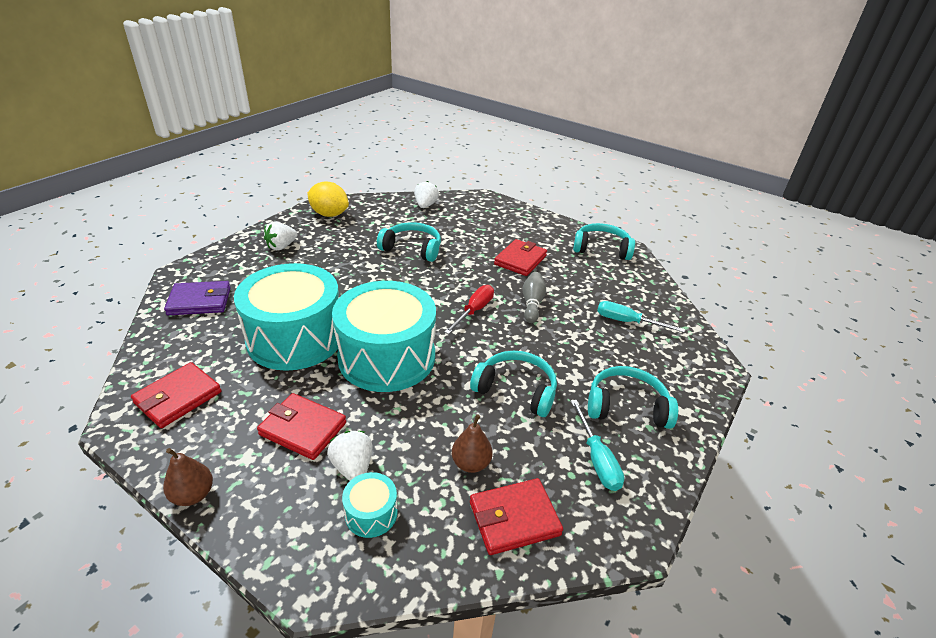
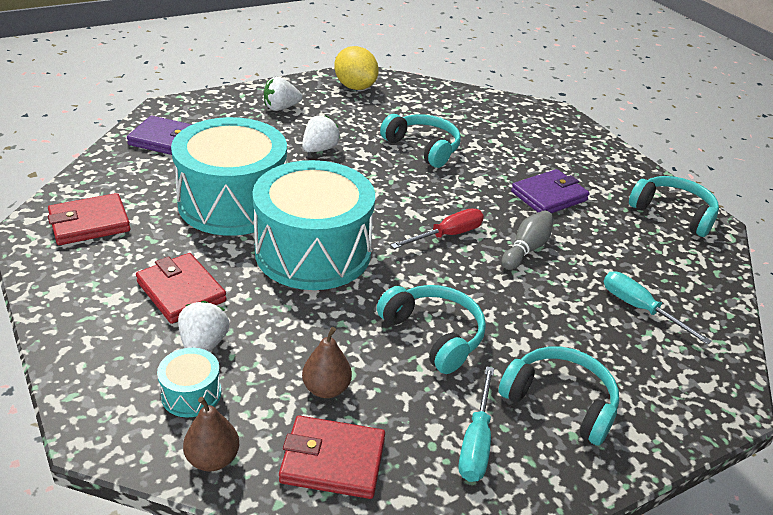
camera: 25 degrees right, 0 degrees up
(193, 495) = (47, 313): brown pear -> brown pear (212, 459)
(425, 205) = (474, 104): white strawberry -> white strawberry (319, 149)
(520, 260) = (549, 196): red wallet -> purple wallet

